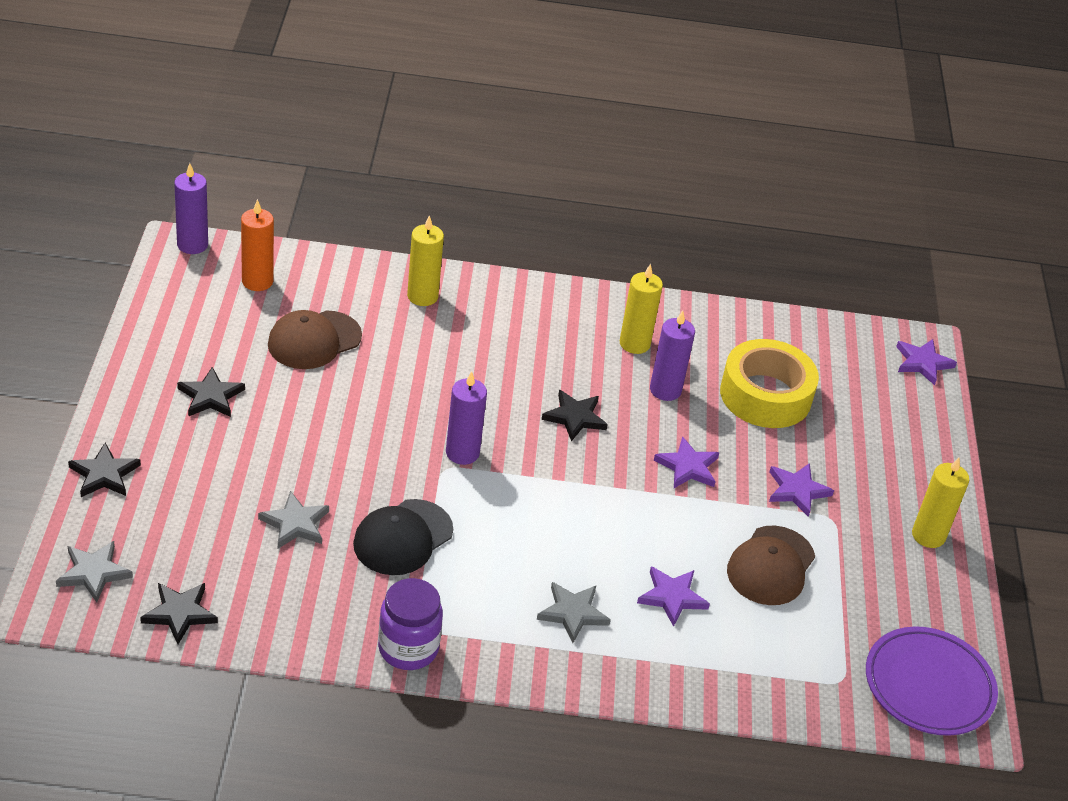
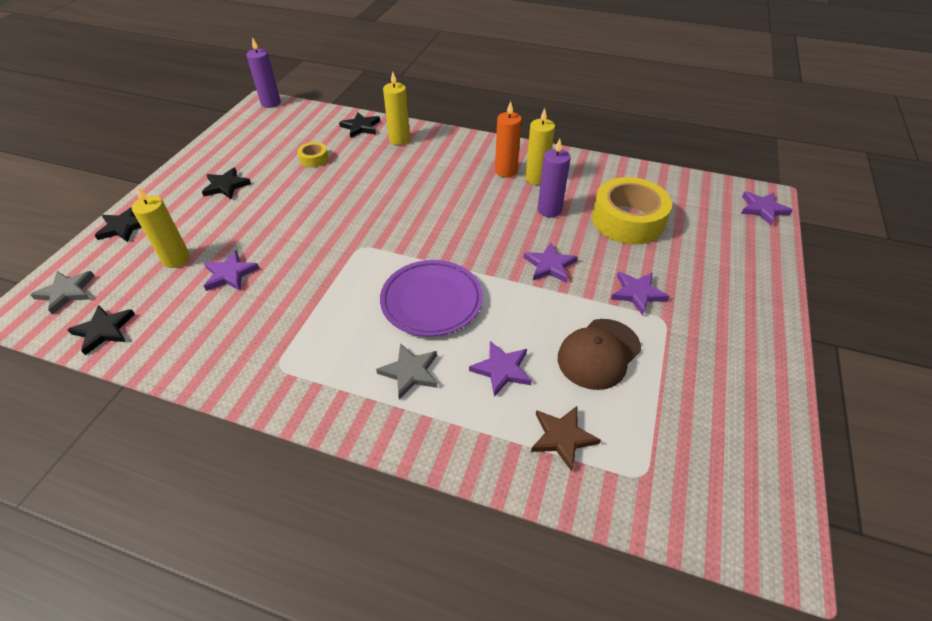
camera: 20 degrees right, 5 degrees up
(257, 281) = (298, 124): orange candle -> orange candle (506, 171)
(295, 523) = (230, 274): grey star -> purple star
(314, 340) = (314, 159): brown cap -> yellow tape
(403, 537) = (303, 293): black cap -> none
(408, 648) = (259, 384): purple jar -> none
(462, 453) = (378, 238): purple candle -> none
(575, 417) = (473, 222): black star -> black star (361, 127)
(755, 657) = (562, 437): none -> brown star
(928, 535) = (751, 344): yellow candle -> yellow candle (176, 259)
(928, 685) = (734, 495): purple plate -> purple plate (431, 301)

